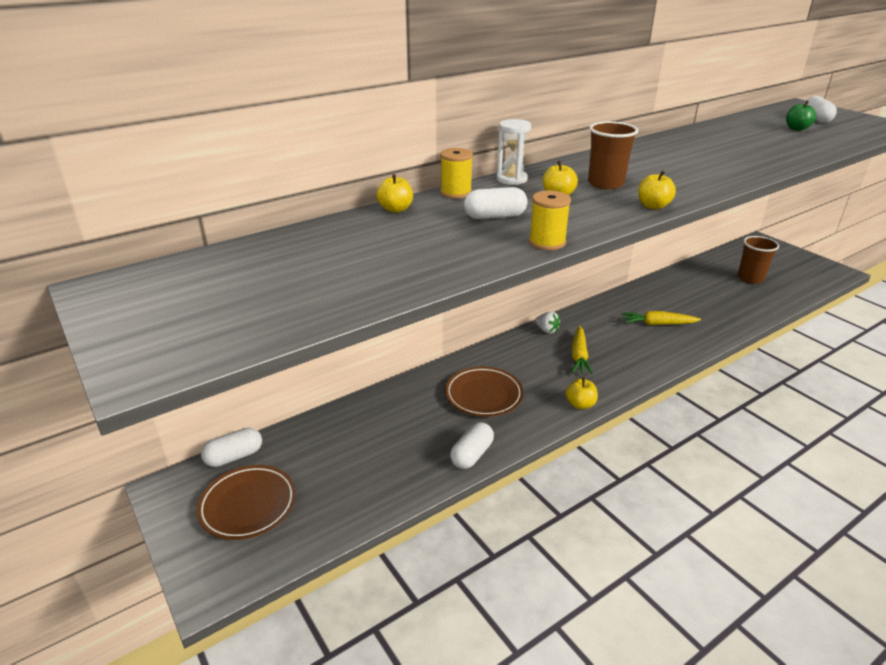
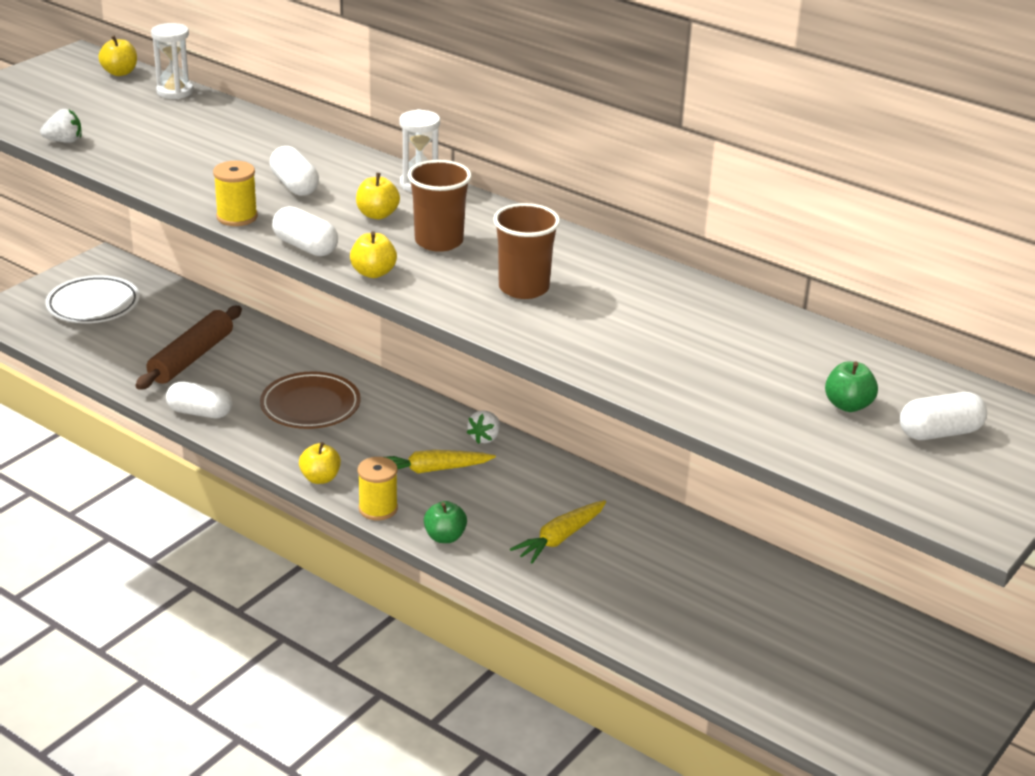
camera: 70 degrees right, 0 degrees up
(234, 457) = (155, 281): white capsule -> white capsule (305, 246)
(248, 505) = (93, 305): brown plate -> white plate
(256, 246) = (175, 92): none -> white hourglass
(329, 311) = (64, 141): none -> white strawberry
(383, 449) = (191, 358): none -> brown rolling pin
(395, 209) = (290, 135): yellow apple -> yellow apple (120, 72)
(456, 193) = (356, 158): yellow spool -> yellow spool (378, 509)
(655, 363) = (445, 537): none -> green apple
(658, 324) = (560, 538): yellow carrot -> yellow carrot turned 120 degrees counterclockwise
(750, 278) = (799, 647): brown cup -> brown cup (523, 288)

